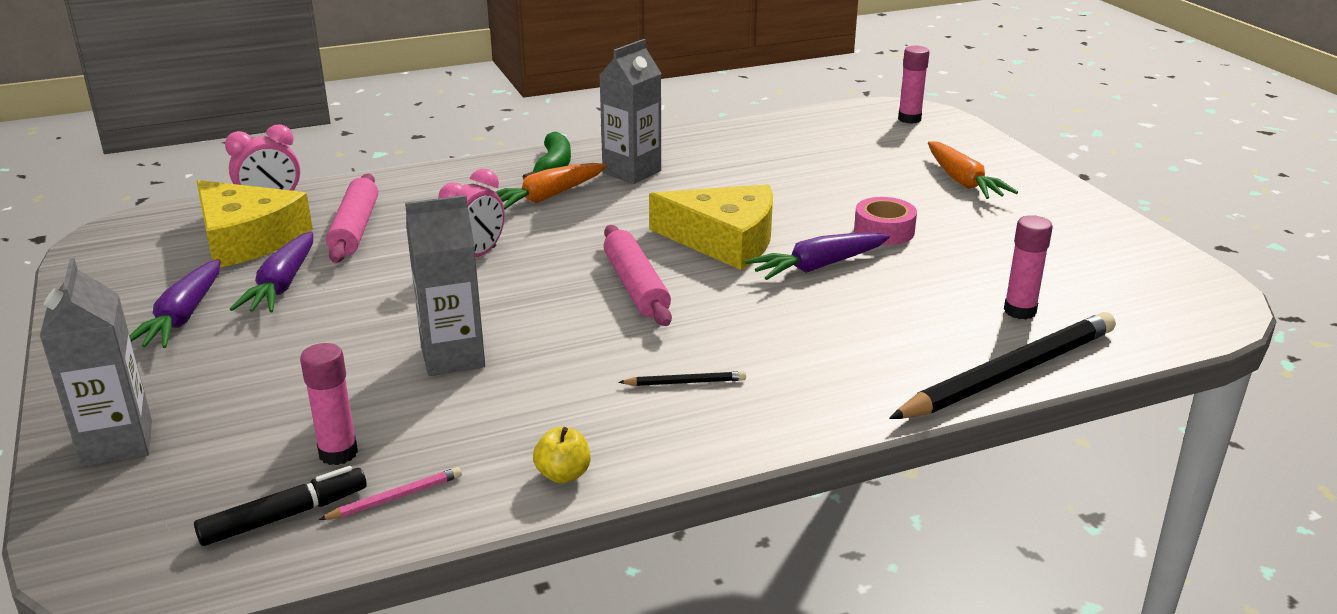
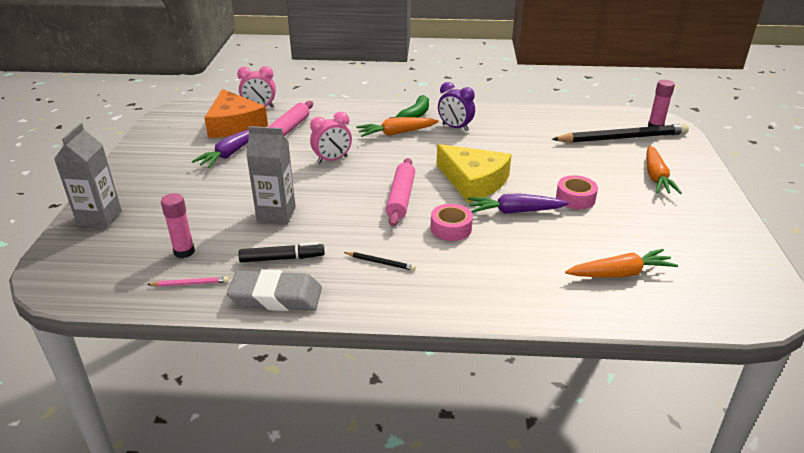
camera: 25 degrees right, 5 degrees up
(183, 317) = (175, 160): purple carrot -> none
(247, 238) = (234, 124): yellow cheese -> orange cheese
(284, 516) = (136, 277): black marker -> black marker (282, 258)
(563, 474) = (276, 297): yellow apple -> grey eraser
(632, 172) = (455, 127): grey carton -> purple clock
(747, 310) = (451, 228): none -> pink tape
(1009, 374) = (577, 313): black pencil -> black pencil (622, 138)
(1020, 311) = (620, 273): pink glue stick -> orange carrot

